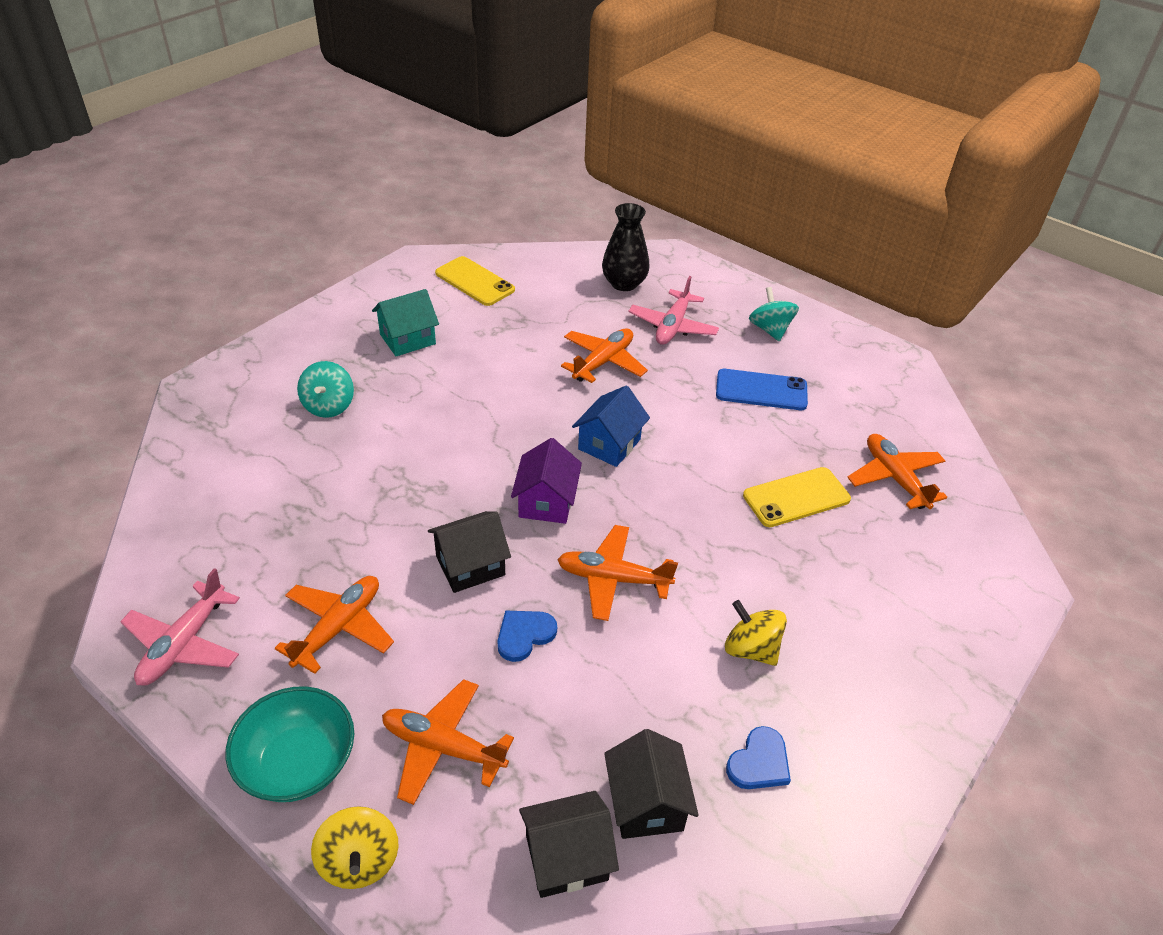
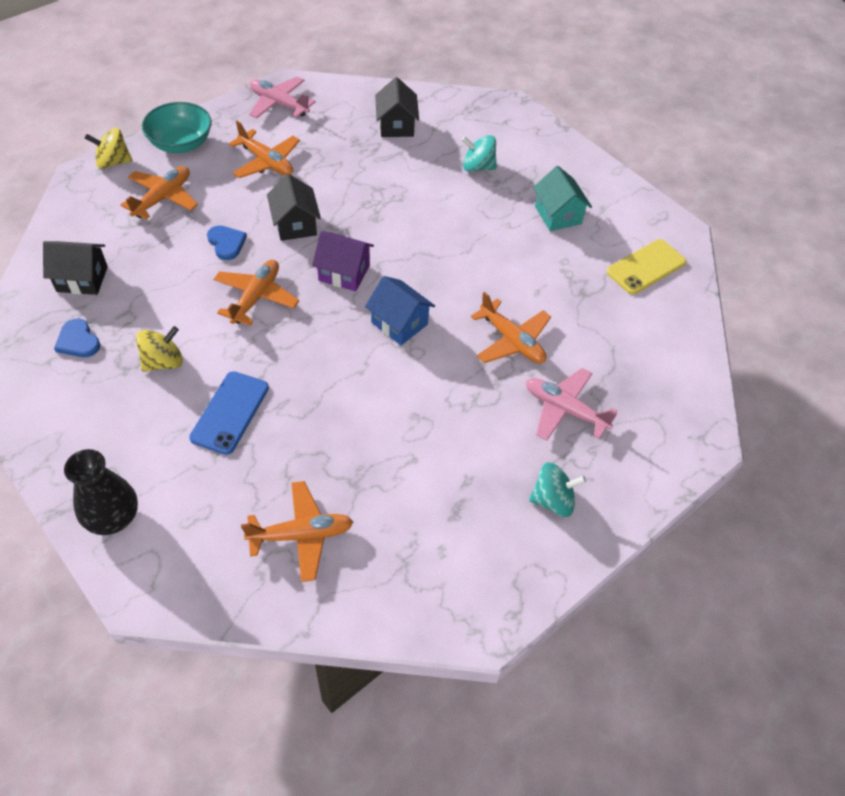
camera: 100 degrees right, 10 degrees up
(566, 857) = (70, 239): black house -> black house (396, 125)
(624, 283) = (644, 384): black vase -> black vase (113, 517)
(761, 390) = (451, 459): blue phone -> blue phone (230, 412)
(796, 497) = (300, 441): yellow phone -> none

